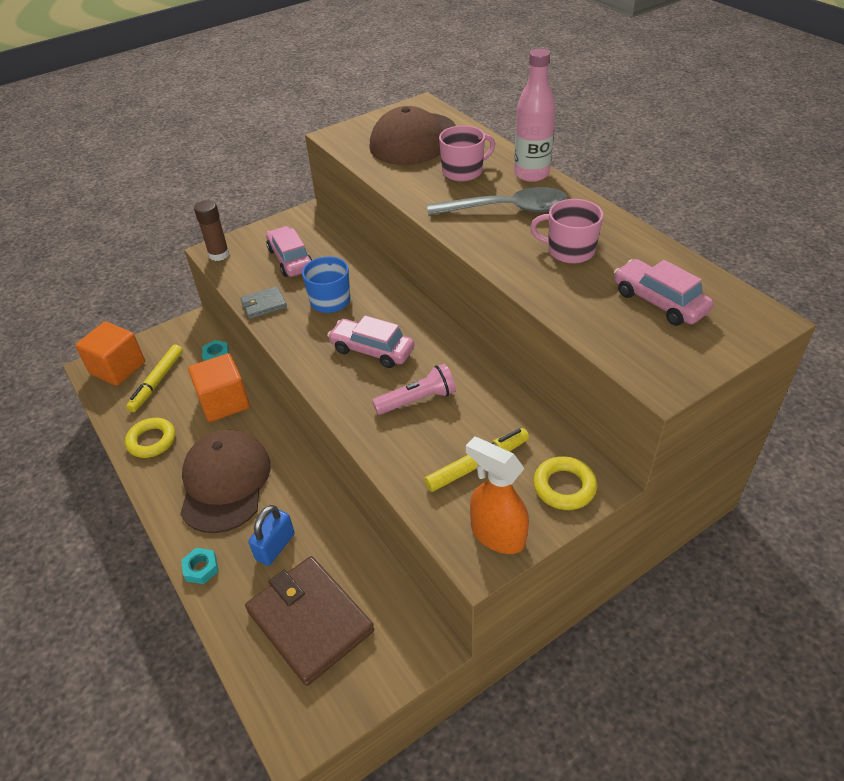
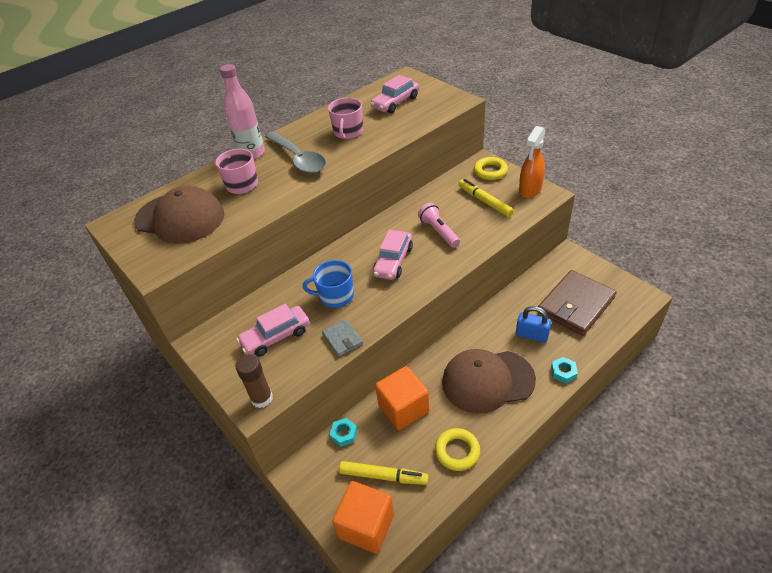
camera: 95 degrees left, 0 degrees up
(507, 209) = (298, 159): grey spoon -> grey spoon turned 150 degrees clockwise

